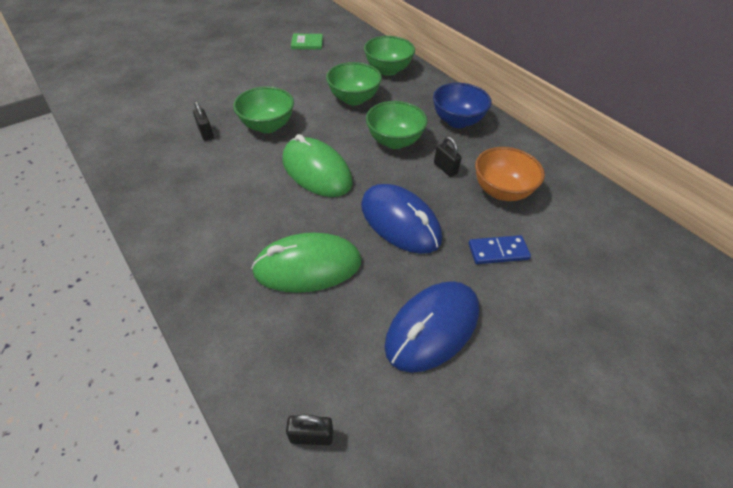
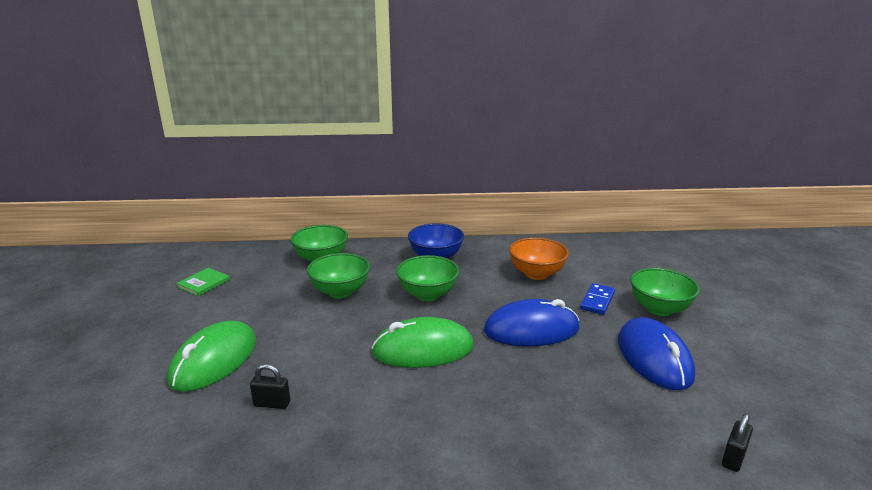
camera: 55 degrees left, 25 degrees down
(268, 126) = (315, 356): green bowl -> green bowl (659, 309)
(307, 266) = (547, 398): green mouse -> green mouse (214, 360)
(445, 168) = (488, 285): black padlock -> none

